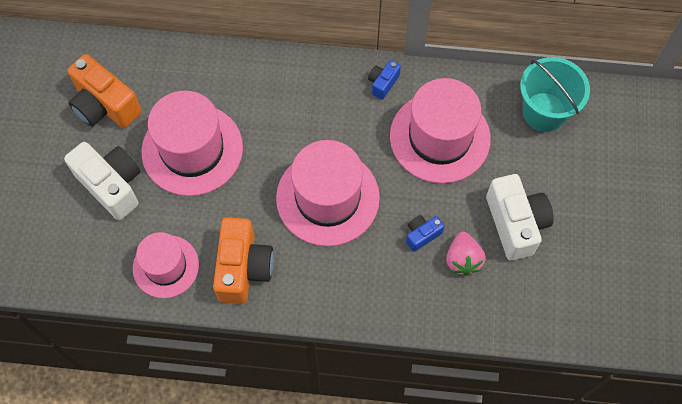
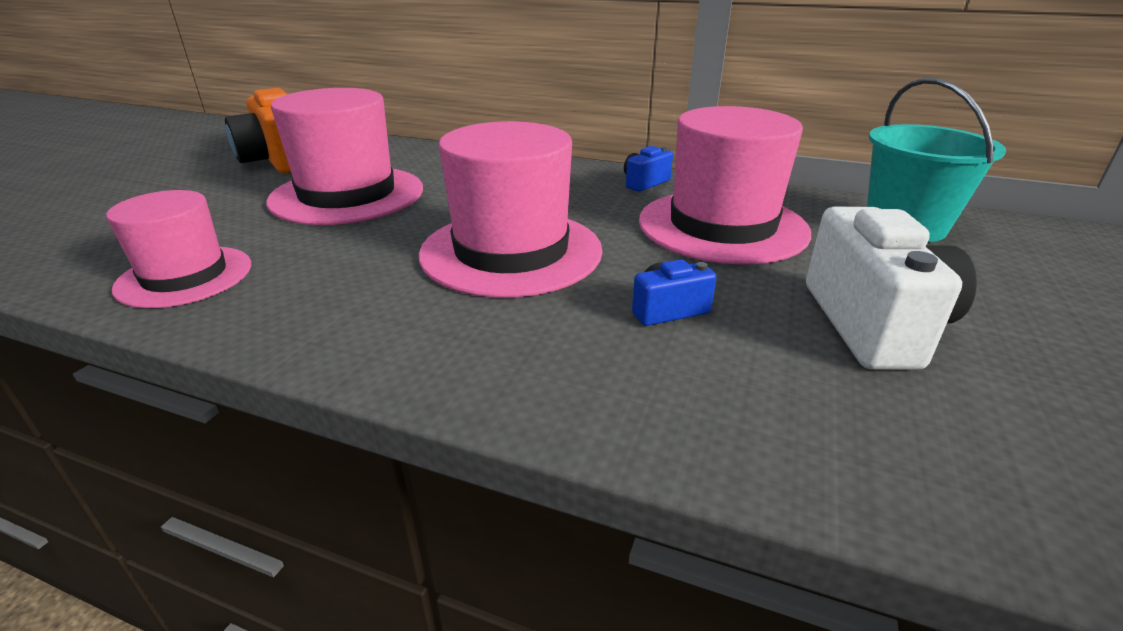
camera: 15 degrees right, 35 degrees down
(112, 185) = (210, 205): white camera -> none
(243, 268) = (307, 297): orange camera -> none
(463, 259) = (752, 353): pink strawberry -> none

